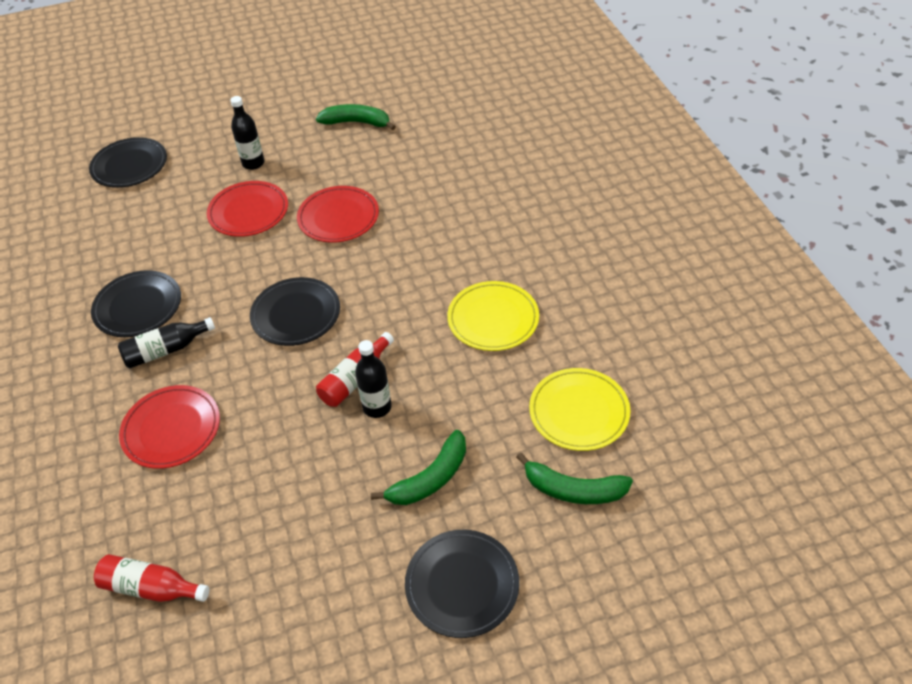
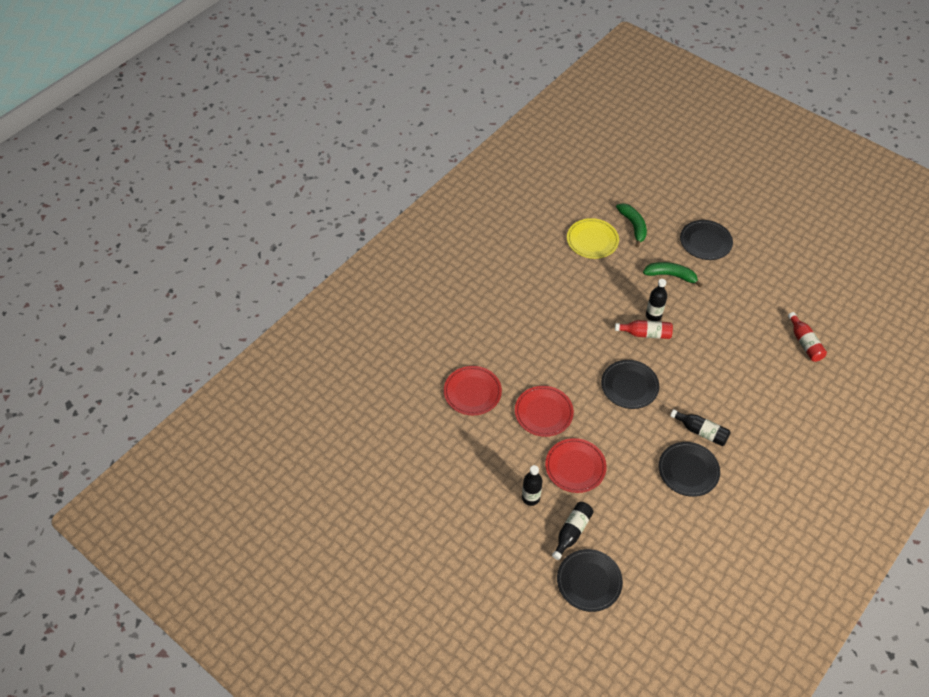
camera: 125 degrees left, 5 degrees up
(171, 429) = (737, 392): red plate -> red plate (472, 392)
(186, 176) = (572, 532): none -> black bottle
(357, 122) = (447, 460): green banana -> none
(493, 319) = (563, 297): yellow plate -> none

